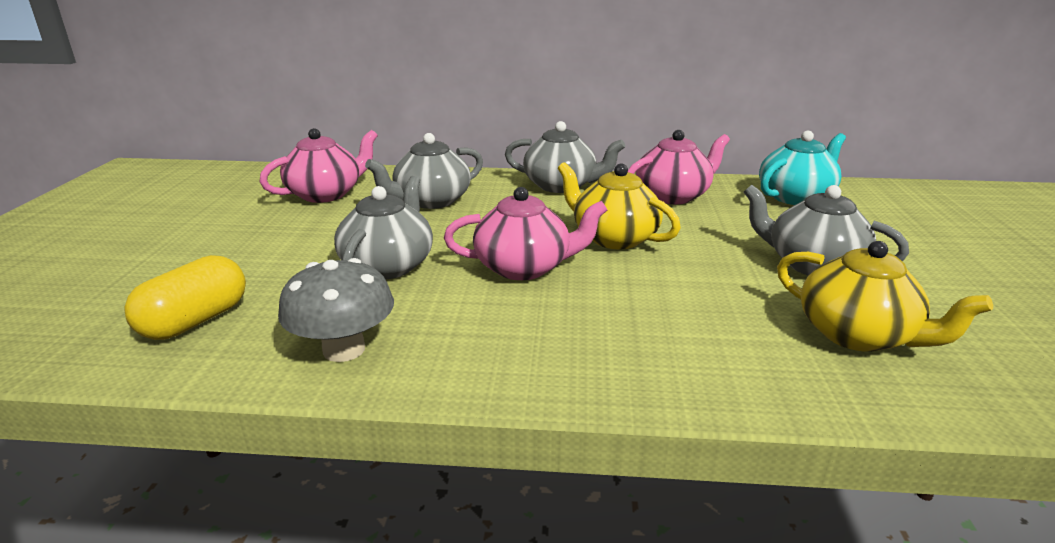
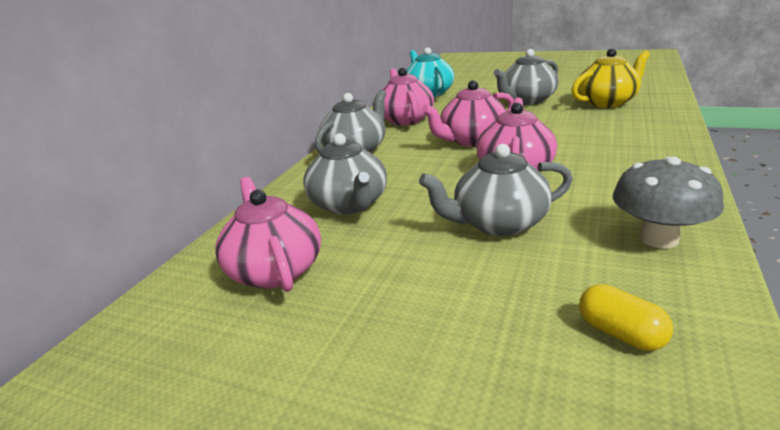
camera: 70 degrees left, 0 degrees up
(195, 321) = (621, 333): yellow capsule -> yellow capsule, size x0.64
(388, 265) = (498, 223): grey teapot -> grey teapot turned 45 degrees counterclockwise
(613, 238) = (472, 140): yellow teapot -> pink teapot

